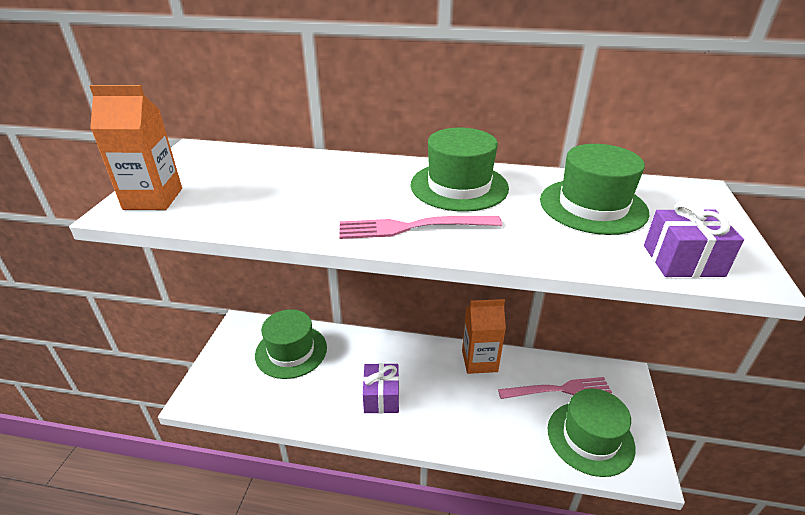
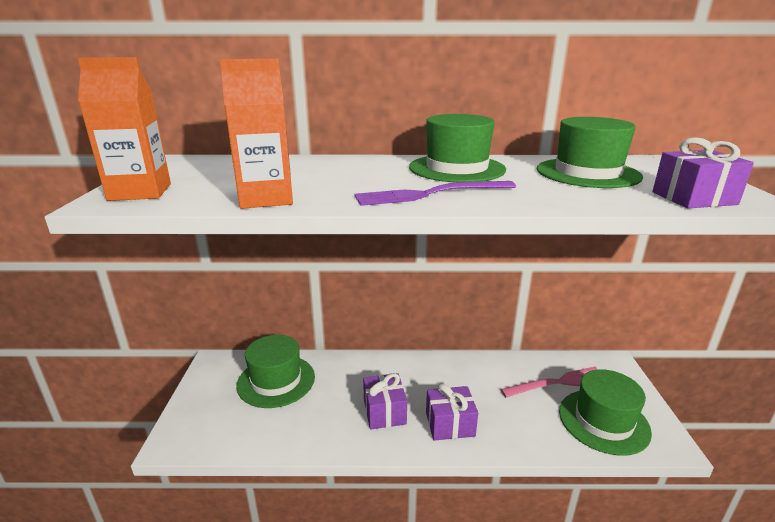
camera: 10 degrees left, 10 degrees down
(413, 227) = (430, 194): pink fork -> purple fork
(439, 418) = (450, 424): none -> purple gift
(479, 361) = (473, 367): orange carton -> orange carton (266, 198)

